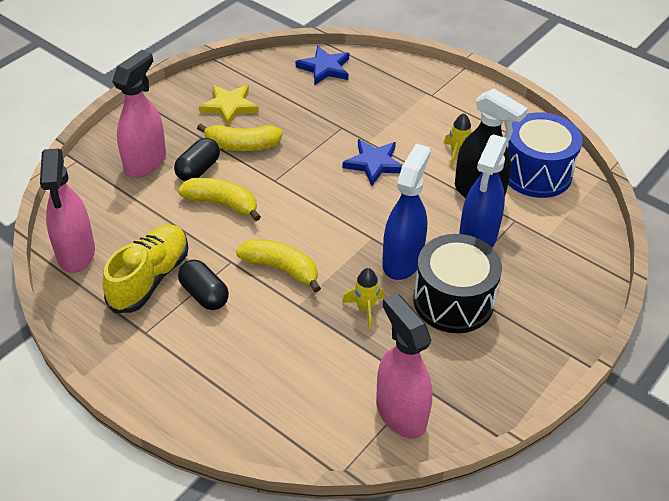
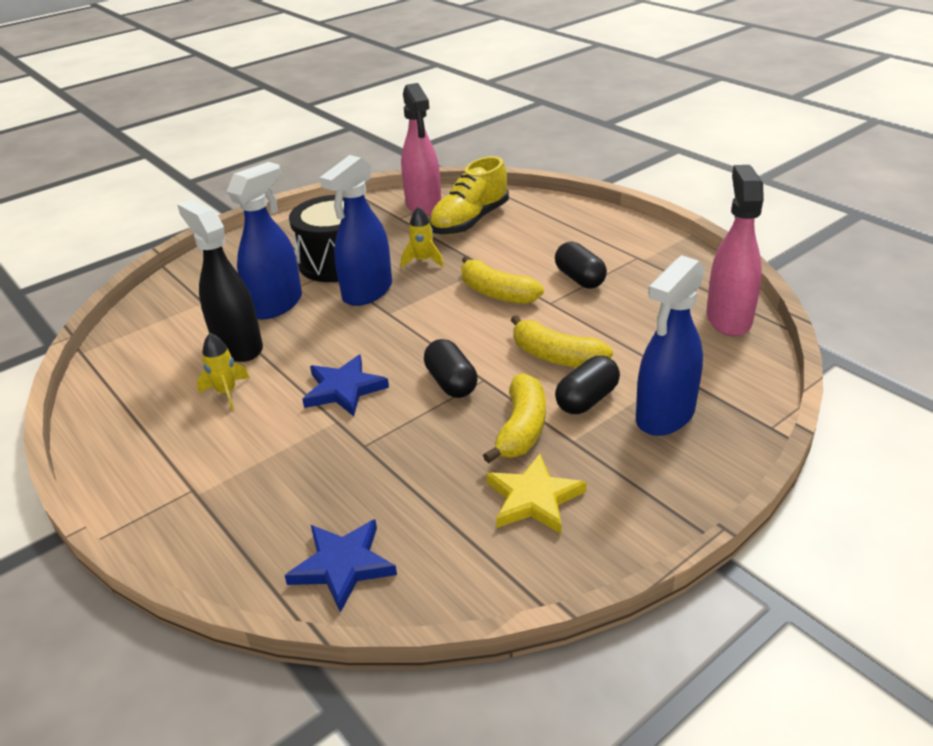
camera: 165 degrees left, 10 degrees down
(145, 162) = (665, 416): pink spray bottle -> blue spray bottle
(149, 279) = (638, 293): yellow shoe -> yellow shoe (470, 221)
(241, 145) = (521, 429): yellow banana -> yellow banana turned 90 degrees clockwise
(298, 175) = (451, 383): none -> black capsule
(536, 173) = (150, 363): blue drum -> none

